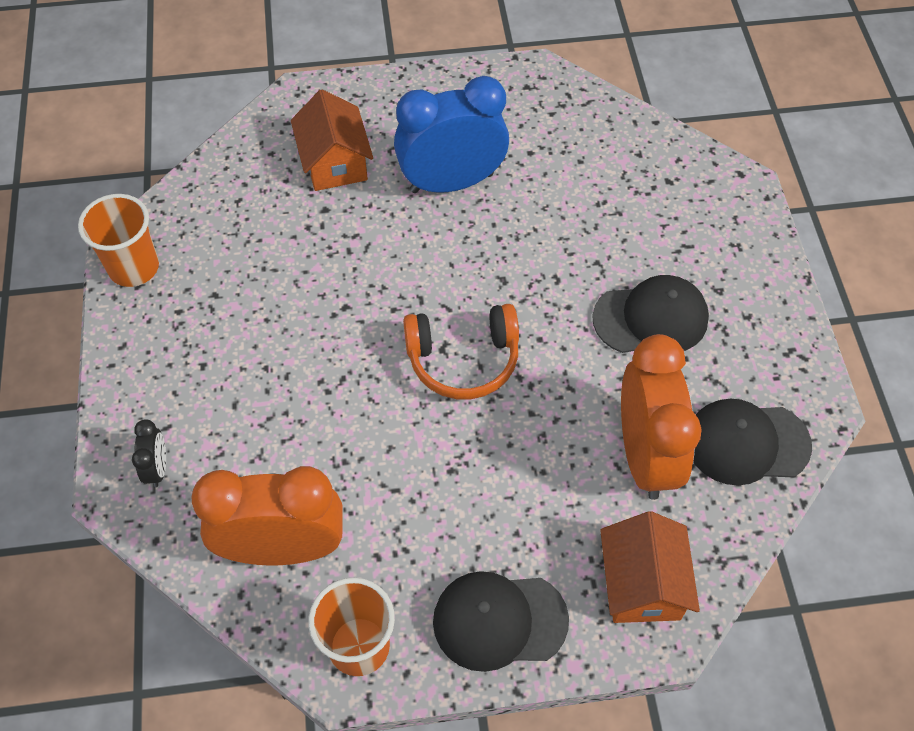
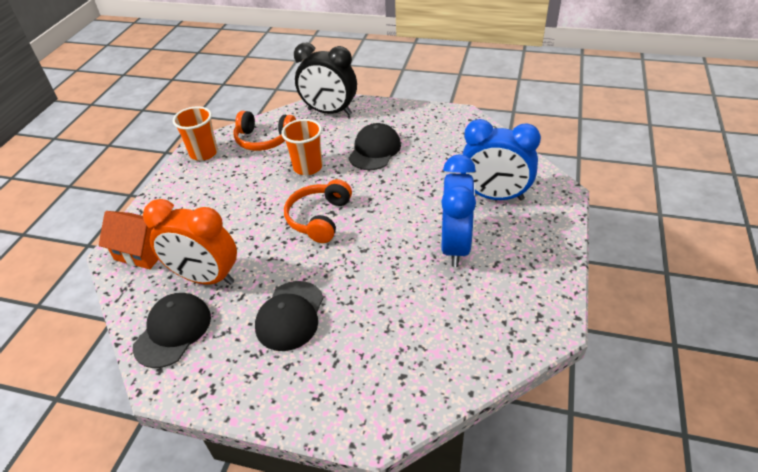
camera: 115 degrees right, 15 degrees down
(134, 268) = (448, 116): orange cup -> orange cup (308, 167)
(158, 468) = (329, 112): black clock -> black clock, size x2.34
(283, 548) = (264, 140): orange clock -> orange headphones
(335, 163) = (494, 196): orange house -> blue clock
(499, 620) = (174, 196): black cap -> black cap (374, 150)

